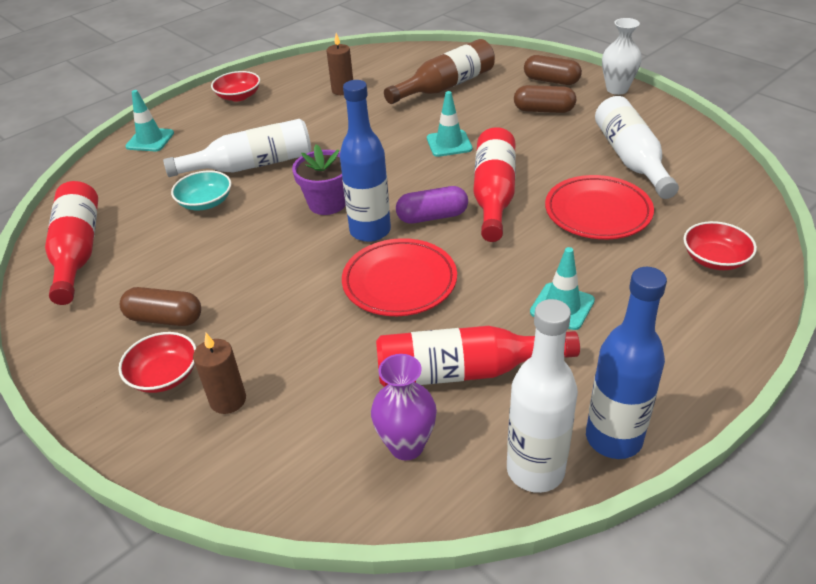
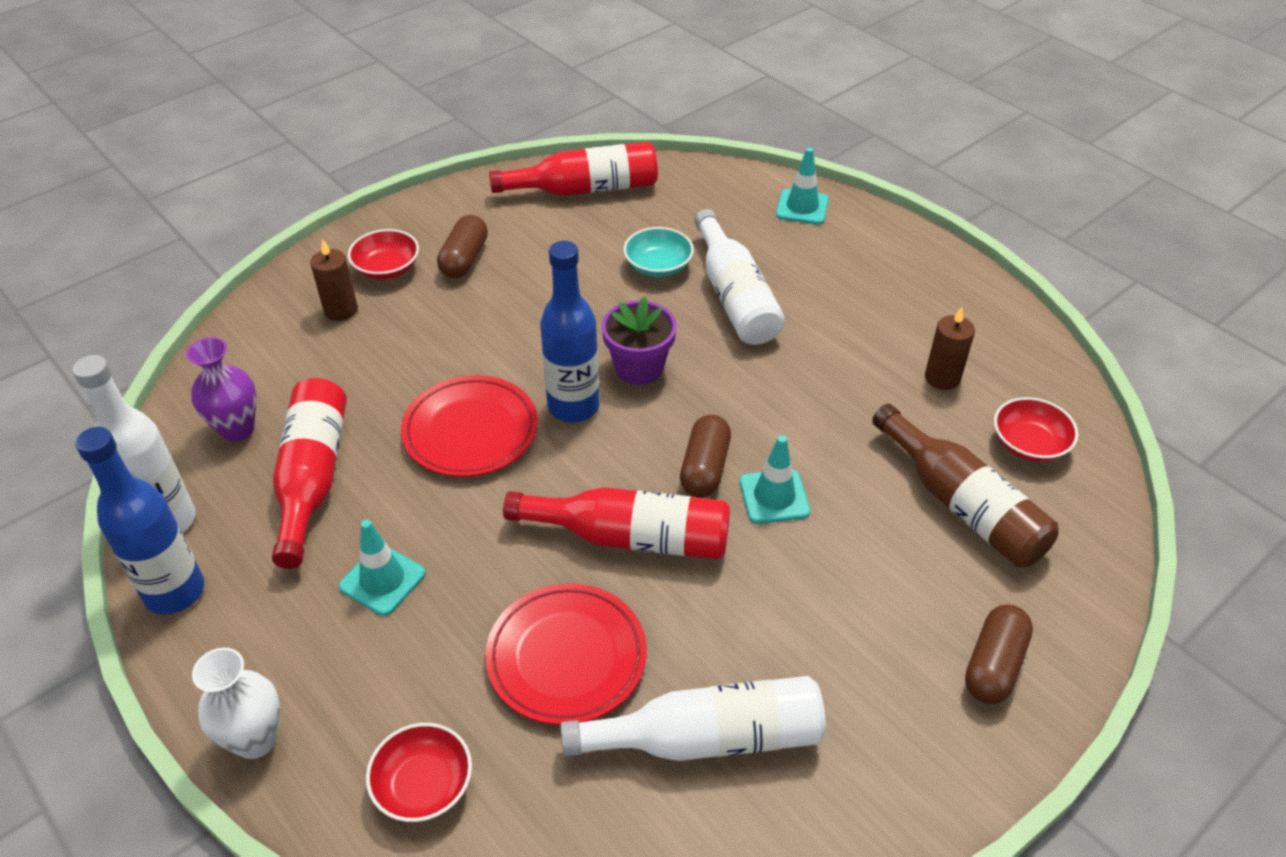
camera: 90 degrees right, 5 degrees up
(238, 96) = (918, 271): red bowl -> red bowl (1029, 444)
(432, 216) = (592, 467): purple capsule -> none
(544, 110) = (878, 635): brown capsule -> brown capsule (704, 468)
(617, 89) = (964, 774): white vase -> white vase (255, 739)

